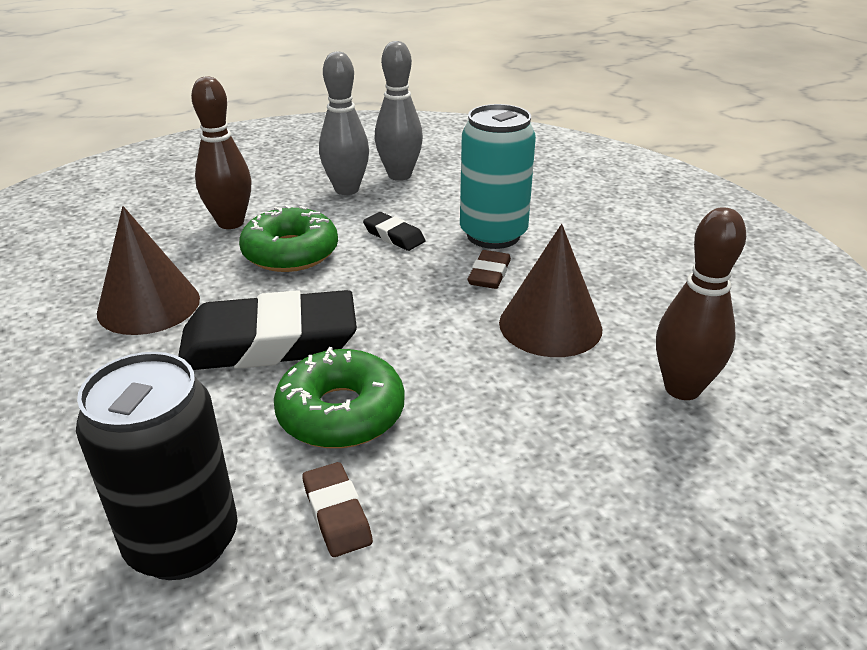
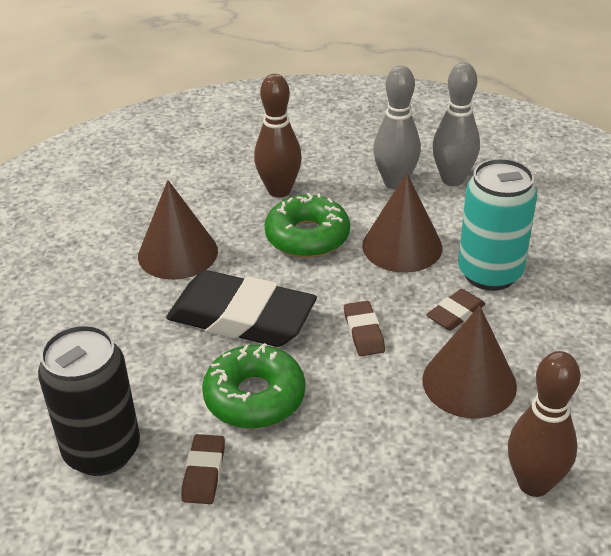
camera: 30 degrees right, 5 degrees up
(394, 236) = (402, 246): black eraser -> brown cone
(413, 315) = (364, 332): none -> brown eraser

